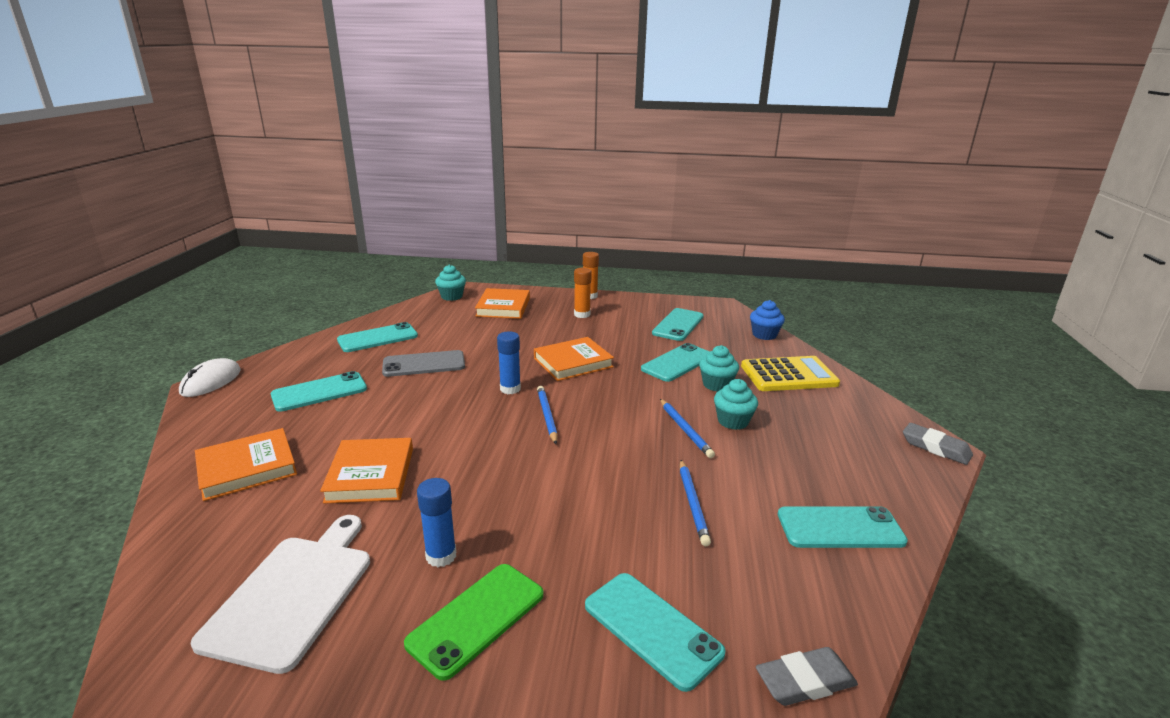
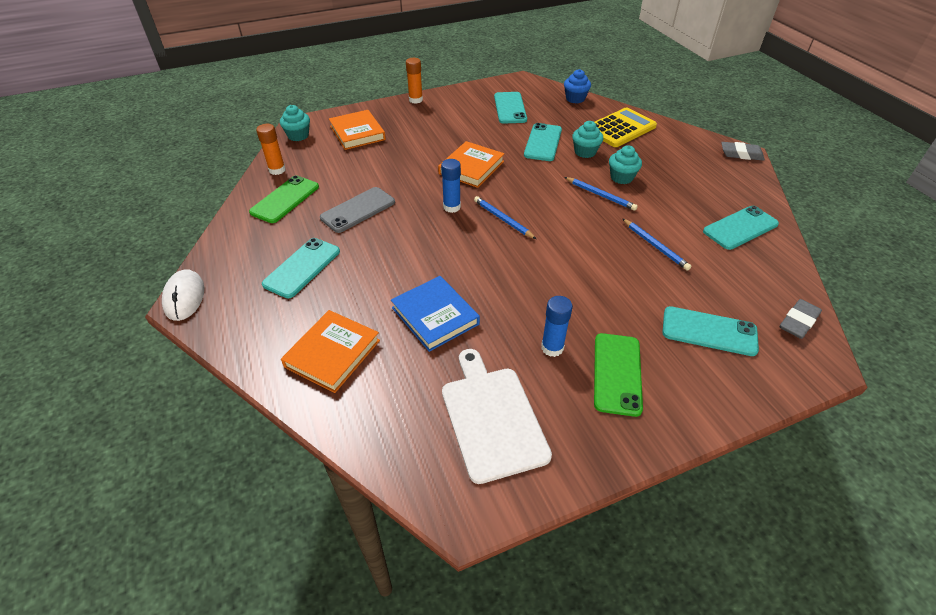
camera: 30 degrees left, 20 degrees up
(370, 475) = (435, 316): orange book -> blue book
(378, 338) = (285, 199): turquoise phone -> green phone
(582, 314) = (429, 120): orange glue stick -> orange glue stick (277, 170)

